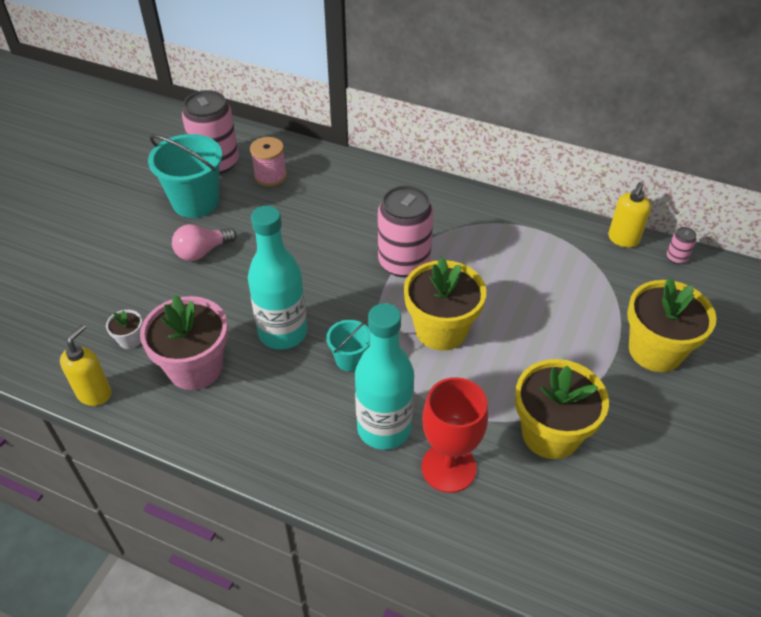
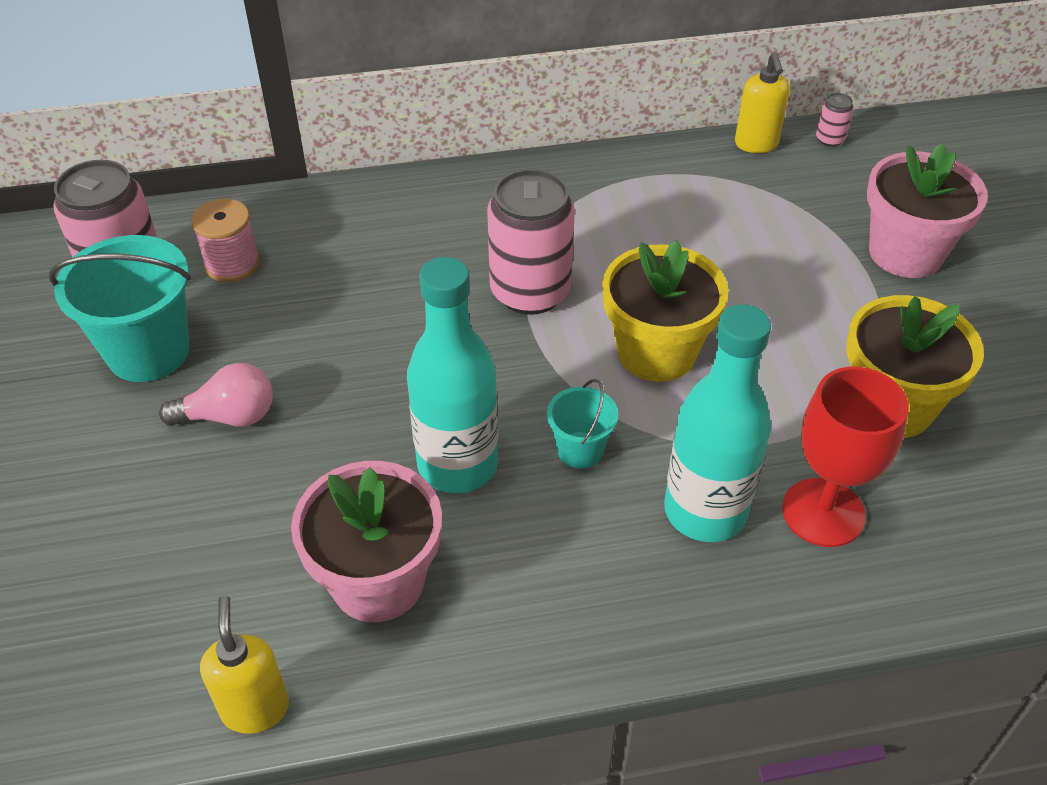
camera: 35 degrees left, 0 degrees up
(130, 340) = (236, 599): white flower pot -> none
(202, 252) = (229, 416): pink light bulb -> pink light bulb turned 120 degrees counterclockwise
(655, 350) = (905, 253): yellow flower pot -> pink flower pot

